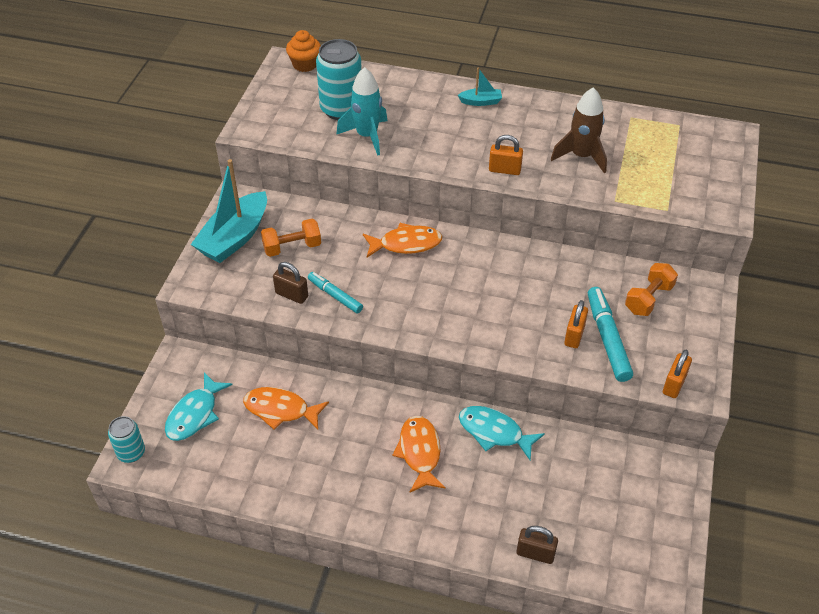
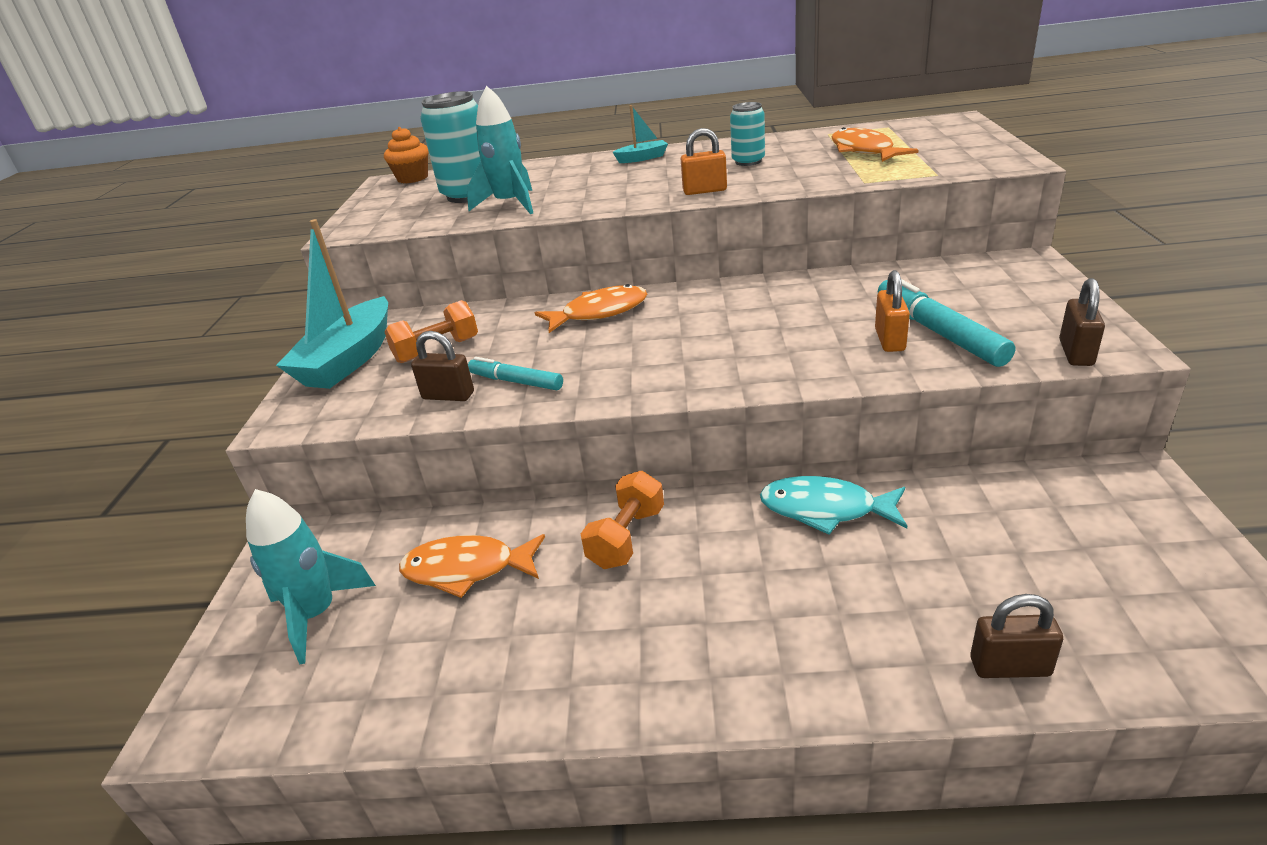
camera: 10 degrees left, 15 degrees down
(131, 453) = (197, 708): turquoise can -> turquoise can (748, 161)
(195, 414) = (317, 614): turquoise fish -> turquoise rocket
(419, 452) = (721, 567): orange fish -> orange fish (864, 151)
(581, 156) = (793, 164): brown rocket -> none
(648, 299) = (959, 286): orange dumbbell -> orange dumbbell (626, 537)
(674, 384) = (1076, 353): orange padlock -> brown padlock

